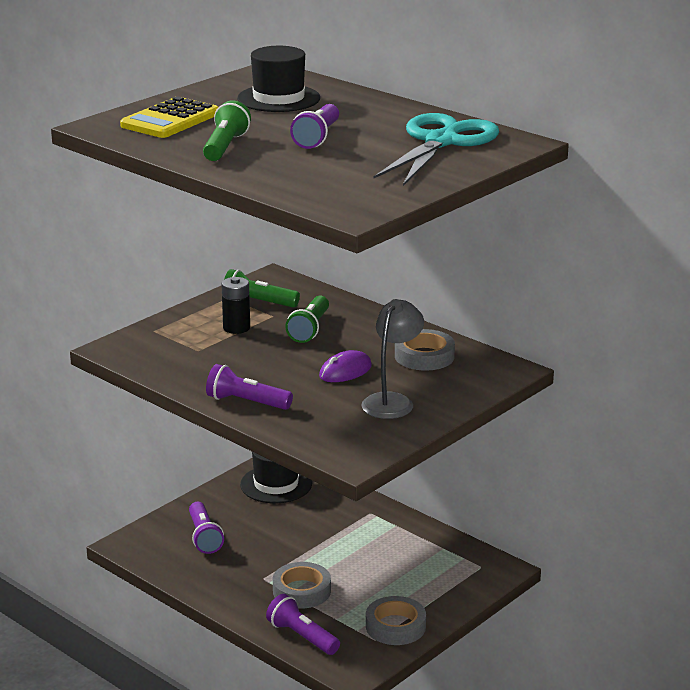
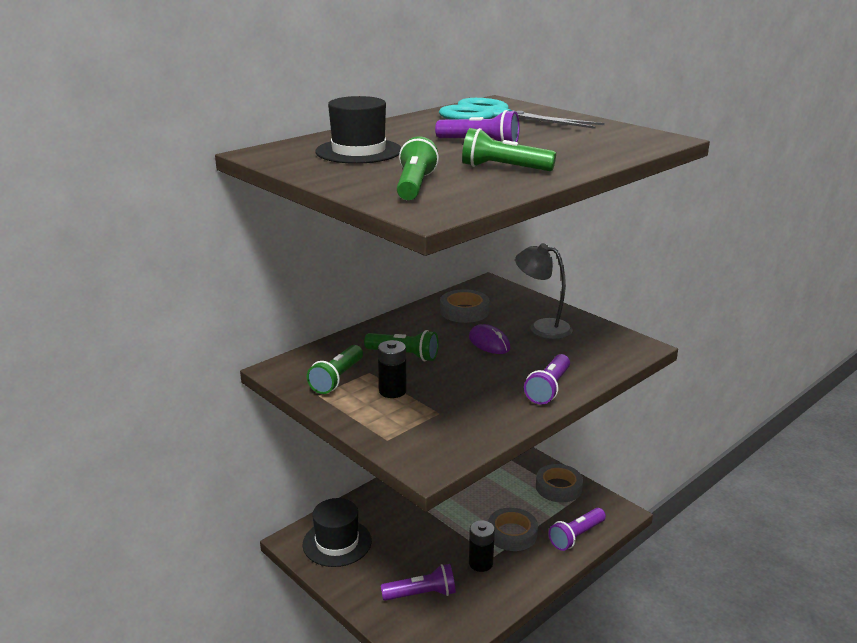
camera: 85 degrees left, 0 degrees up
(170, 120) = (414, 186): yellow calculator -> green flashlight
(251, 571) = (480, 563): none -> black battery

